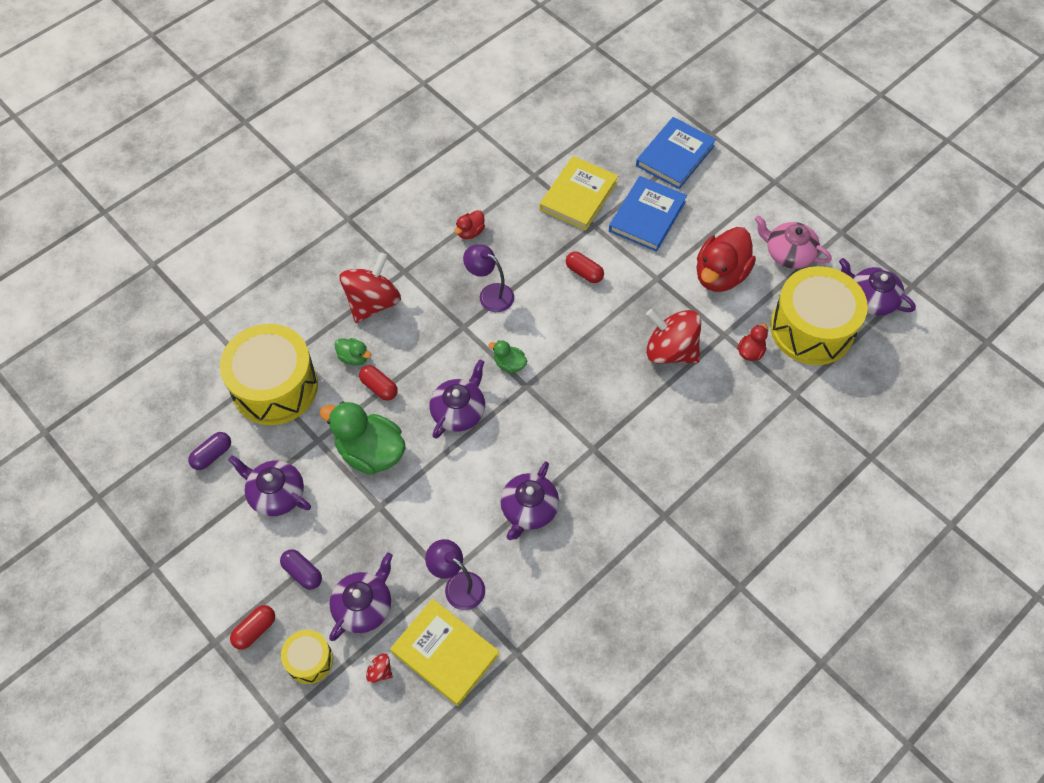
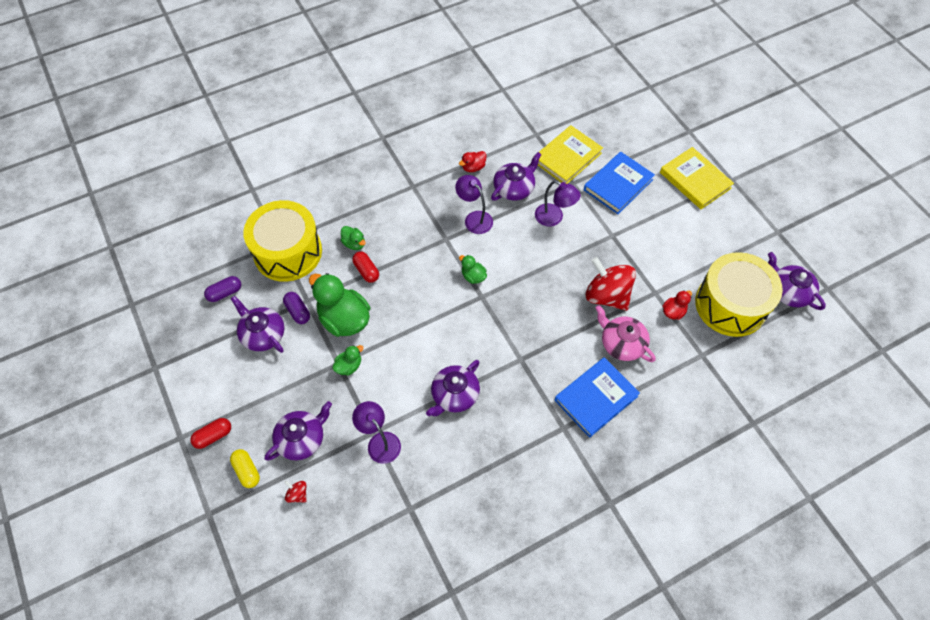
camera: 15 degrees right, 0 degrees up
(302, 573) = (263, 400): purple capsule -> purple capsule (298, 311)
(309, 660) = (247, 471): yellow drum -> yellow capsule
(373, 302) = (382, 205): red spinning top -> none
(393, 506) = (349, 366): none -> green duck
(445, 653) = (353, 493): yellow book -> yellow book (695, 180)
(459, 411) = (422, 304): purple teapot -> purple teapot (514, 188)
(584, 272) = (554, 218): red capsule -> purple lamp
(675, 156) = (654, 142): blue book -> blue book (596, 398)
(720, 275) = (665, 244): red duck -> none
(788, 253) = (728, 239): pink teapot -> pink teapot (621, 343)

